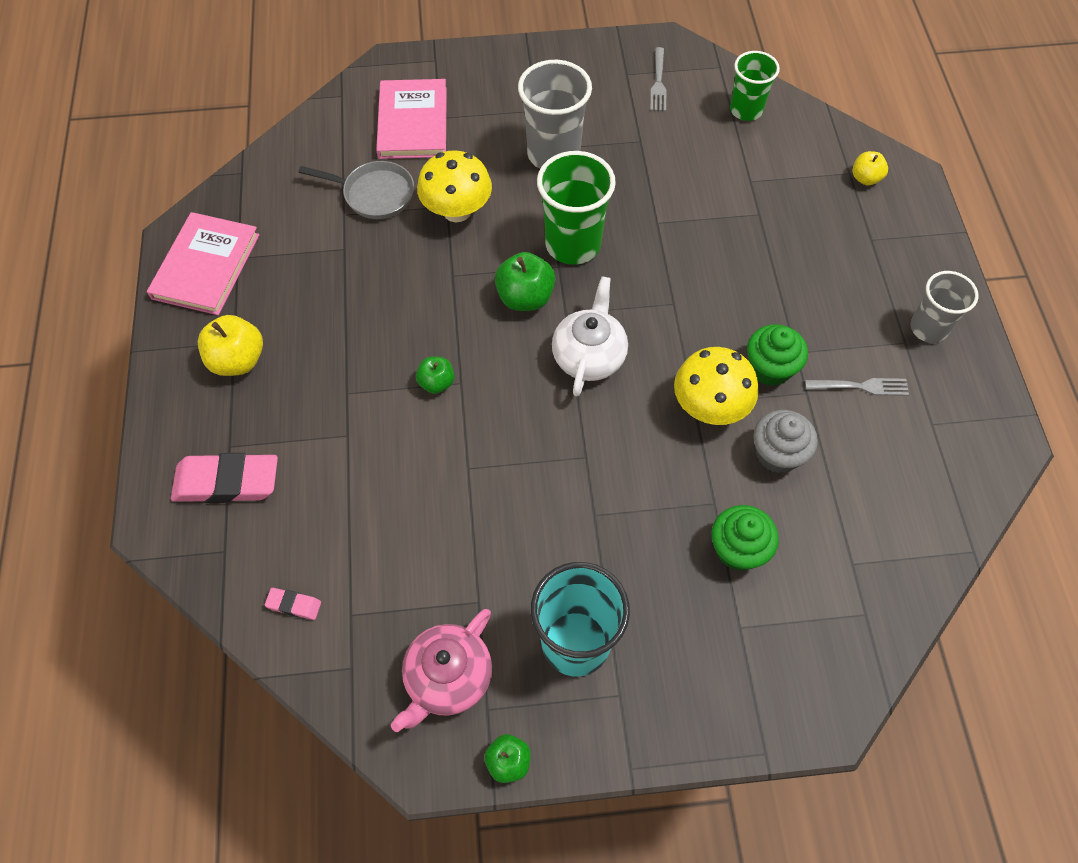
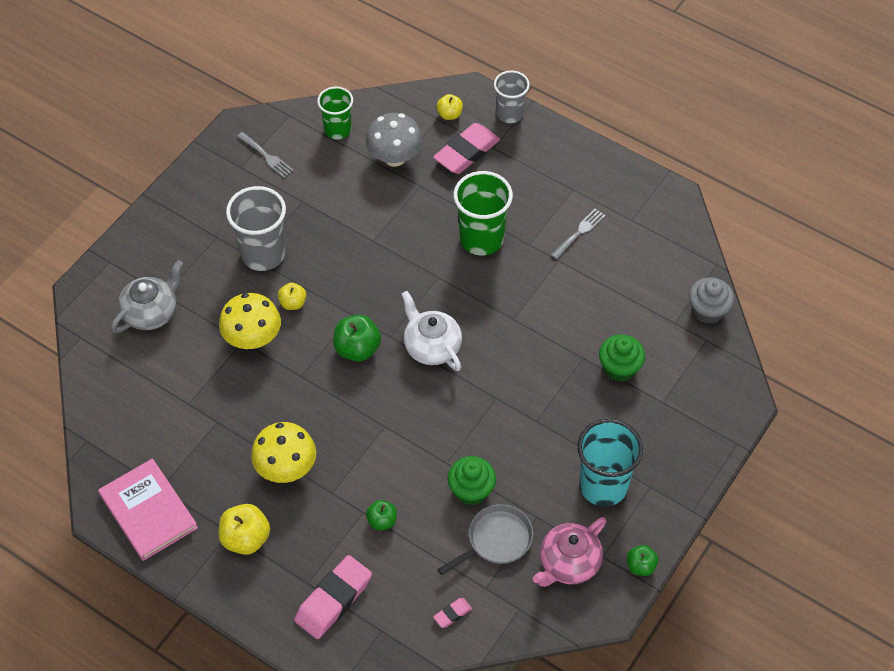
camera: 50 degrees left, 5 degrees down
(374, 194) = (189, 375): grey pan -> grey pan (496, 540)
(412, 122) = (151, 312): pink book -> grey teapot
(436, 383) = (372, 439): green apple -> green apple (382, 521)
(447, 678) = (568, 563): pink teapot -> pink teapot turned 60 degrees clockwise
(524, 212) = (293, 303): none -> yellow apple
(573, 244) = (343, 295): green cup -> green cup (481, 239)
(709, 407) = (523, 313): yellow mushroom -> yellow mushroom (286, 468)
(767, 172) = (394, 157): none -> grey mushroom
(770, 368) = (527, 264): green cupcake -> green cupcake (471, 490)
(777, 453) = (582, 304): grey cupcake -> grey cupcake (708, 310)
(840, 222) = (466, 152): none -> pink eraser
(928, 328) = (575, 171): grey cup -> grey cup (510, 114)

